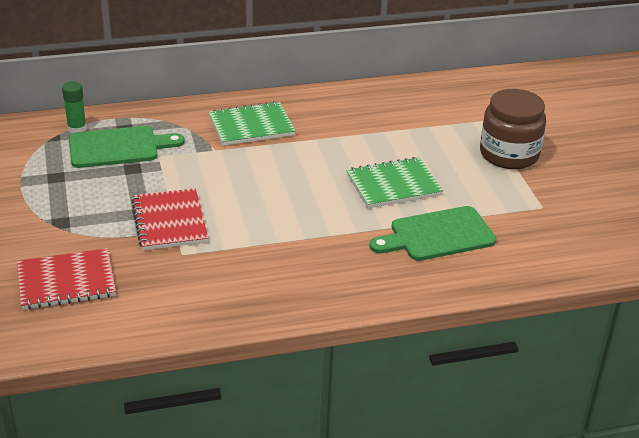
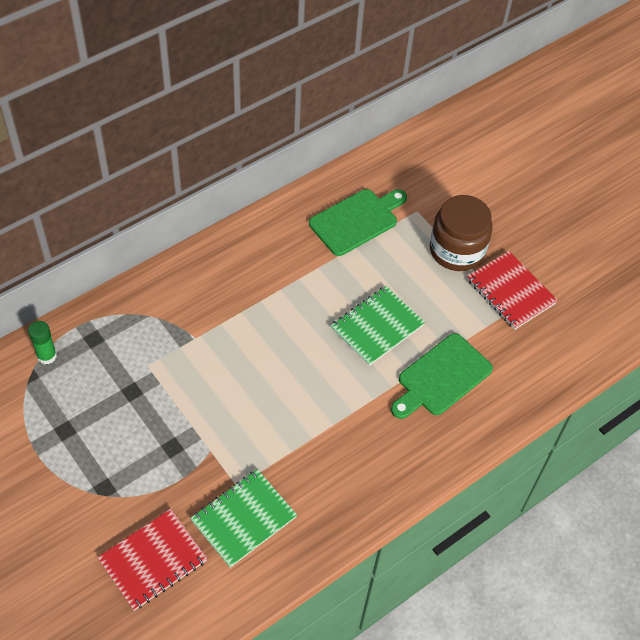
camera: 25 degrees left, 20 degrees up
(118, 147) = (102, 367): green cutting board -> green cutting board (357, 220)
(169, 221) = (204, 448): red notebook -> red notebook (511, 291)
(251, 126) = (212, 292): green notebook -> green notebook (243, 519)

